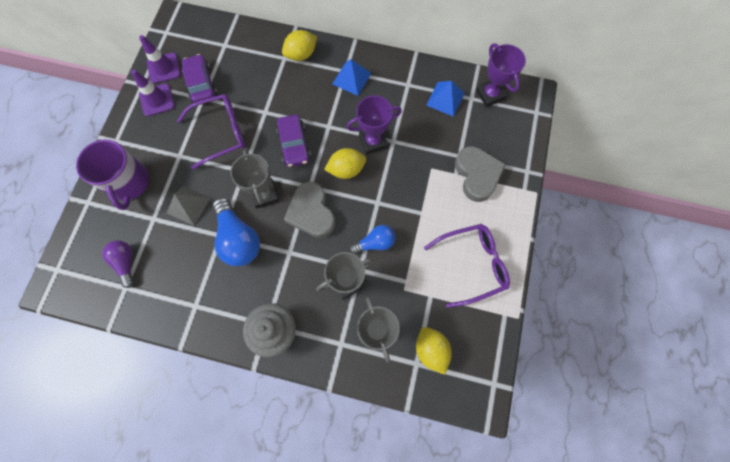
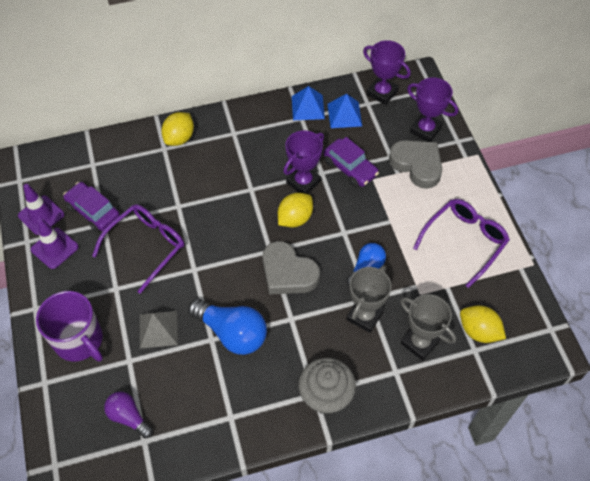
camera: 30 degrees left, 15 degrees down
(265, 194) = (230, 280): grey trophy -> none
(294, 145) = (229, 221): purple car -> purple car (350, 168)
(351, 78) = (244, 137): blue pyramid -> blue pyramid (308, 107)
(505, 147) = (425, 130): none -> purple trophy

